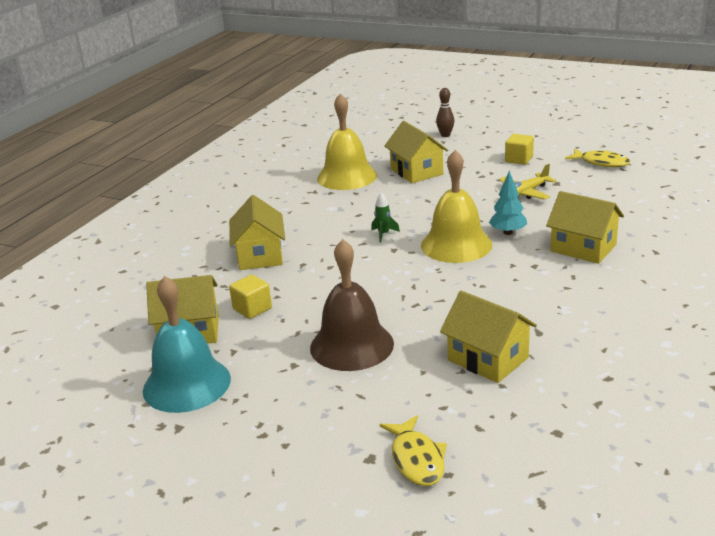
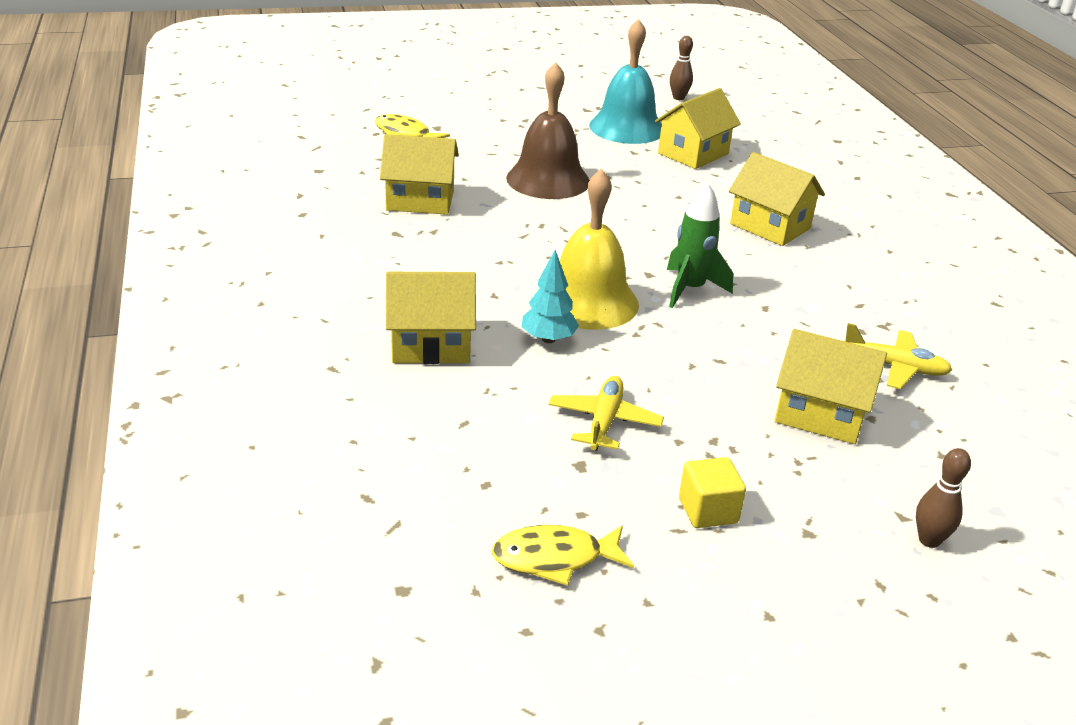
camera: 135 degrees right, 5 degrees up
(61, 409) = (678, 98): none -> brown bowling pin
(252, 309) = (679, 181): yellow cube -> none
(347, 176) = (894, 367): yellow bell -> yellow plane
(383, 234) = (690, 289): green rocket -> green rocket, size x1.79

